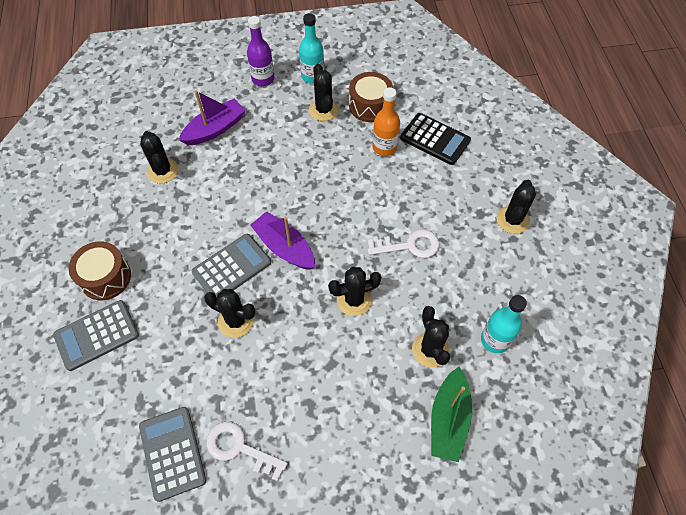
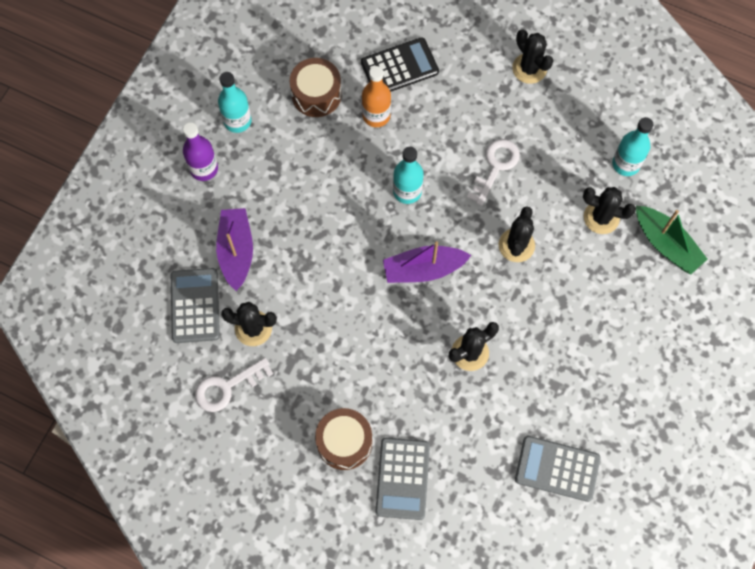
camera: 55 degrees left, 10 degrees up
(232, 267) = (413, 326): grey calculator -> grey calculator (195, 306)
(240, 448) = (587, 414): white key -> white key (227, 387)
(324, 110) = (289, 138): black cactus -> none
(340, 200) = (407, 191): none -> turquoise bottle

